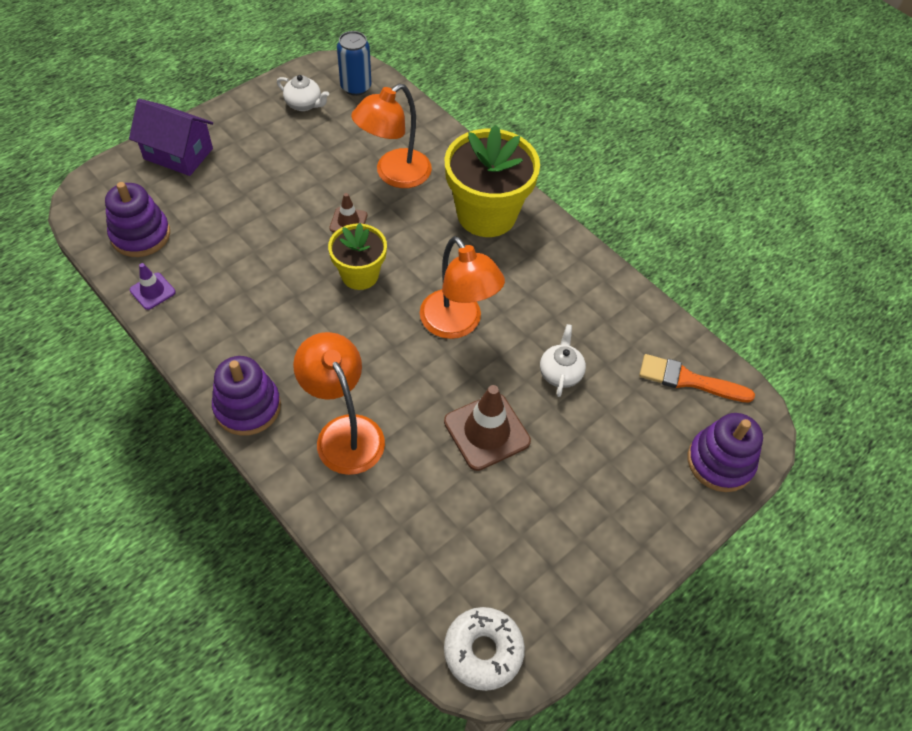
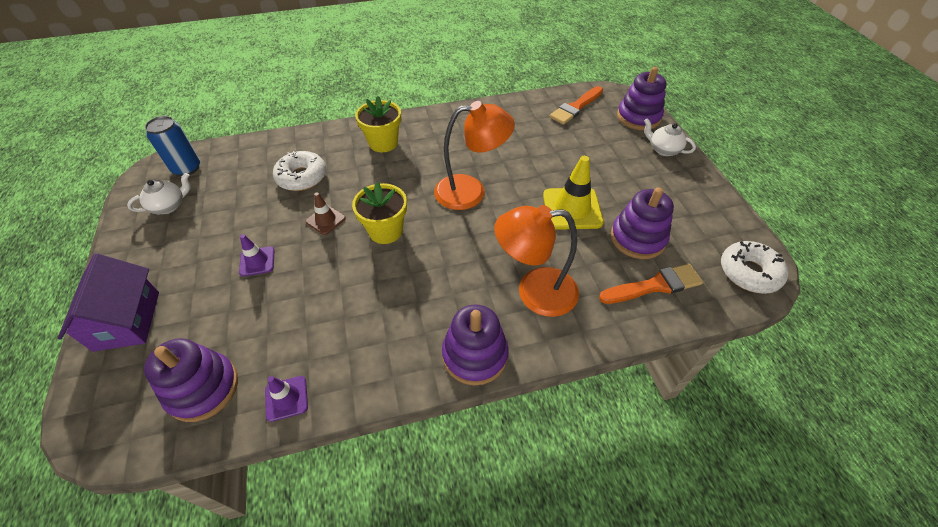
camera: 60 degrees left, 5 degrees down
(178, 154) = (127, 320): purple house -> purple house turned 60 degrees counterclockwise
(274, 199) = (257, 261): none -> purple traffic cone
(394, 174) = (302, 177): orange lamp -> white donut
(409, 547) = (654, 285): none -> orange brush
(475, 513) = (637, 238): none -> purple stacking toy
(486, 214) = (383, 143): yellow flower pot -> yellow flower pot, size x0.59
(486, 431) = (572, 209): brown traffic cone -> yellow traffic cone
(560, 373) = (542, 157): white teapot -> white teapot (663, 150)

